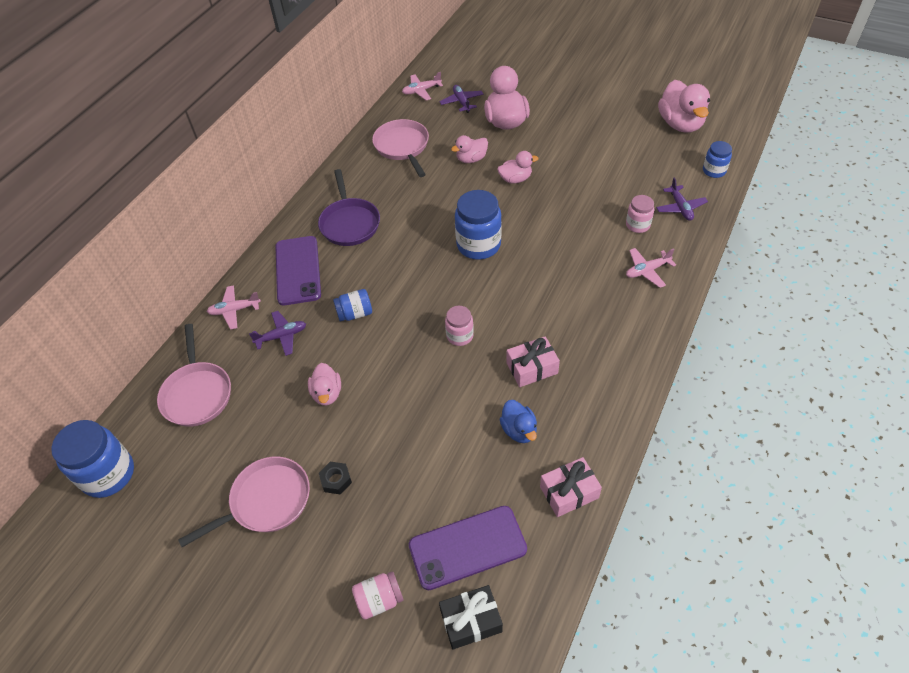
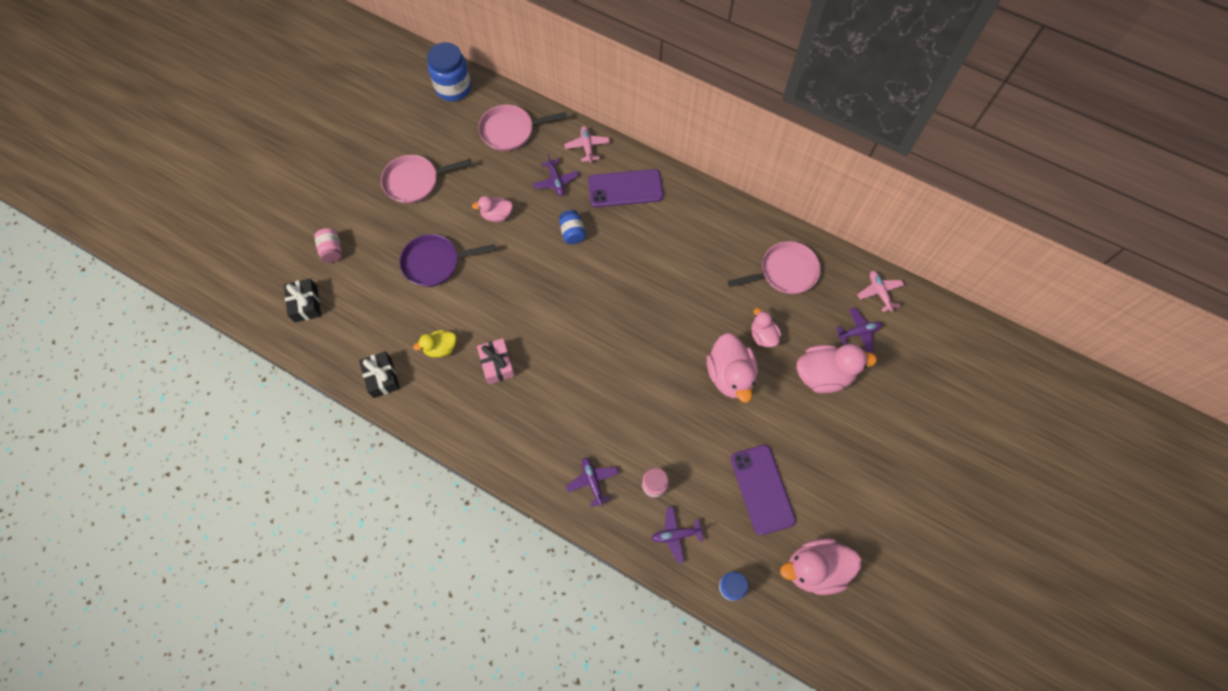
camera: 90 degrees right, 15 degrees up
(266, 501) = (415, 181): pink pan -> pink pan turned 105 degrees clockwise
(336, 480) = (422, 223): black nut -> none
(349, 223) = (679, 226): purple pan -> purple pan (435, 263)
(460, 336) = (538, 311): pink jar -> none
(467, 547) = (355, 305): purple phone -> purple phone (762, 489)
(478, 245) = (641, 333): blue jar -> none
(515, 179) = (730, 375): pink duck -> pink duck, size x1.76
(519, 430) = (440, 348): blue duck -> yellow duck
(569, 492) = (382, 377): pink gift -> black gift
(647, 271) = (592, 482): pink plane -> purple plane

